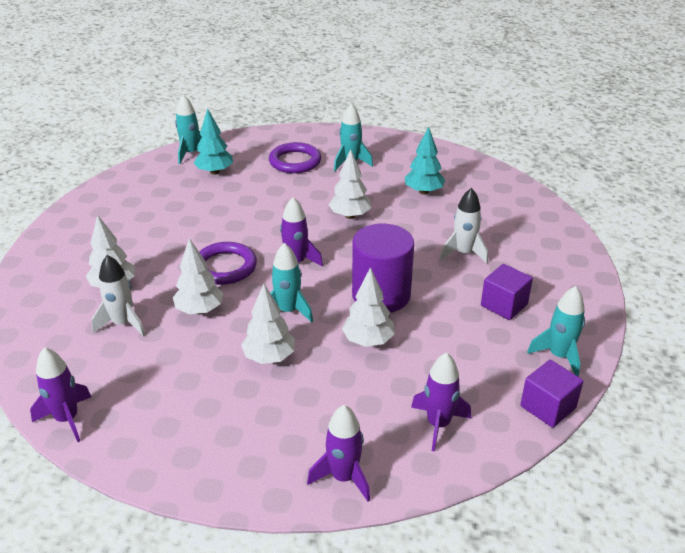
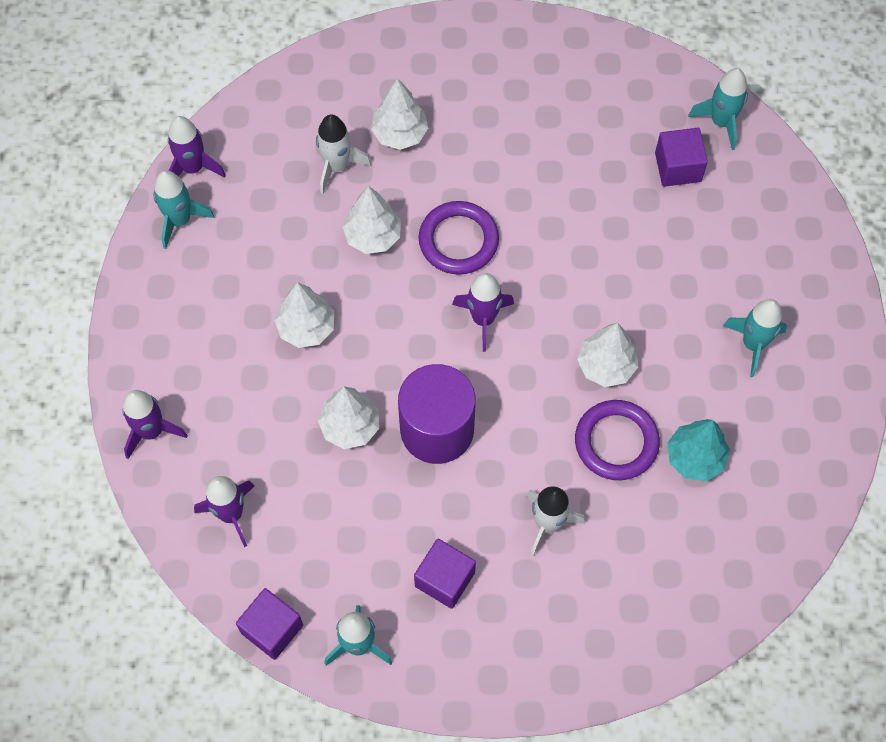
camera: 80 degrees right, 30 degrees up
(215, 172) = (678, 167): turquoise tree -> purple cube
(288, 311) = (388, 330): turquoise rocket -> turquoise rocket (180, 220)
(295, 161) = (736, 265): purple ring -> purple ring (616, 442)

